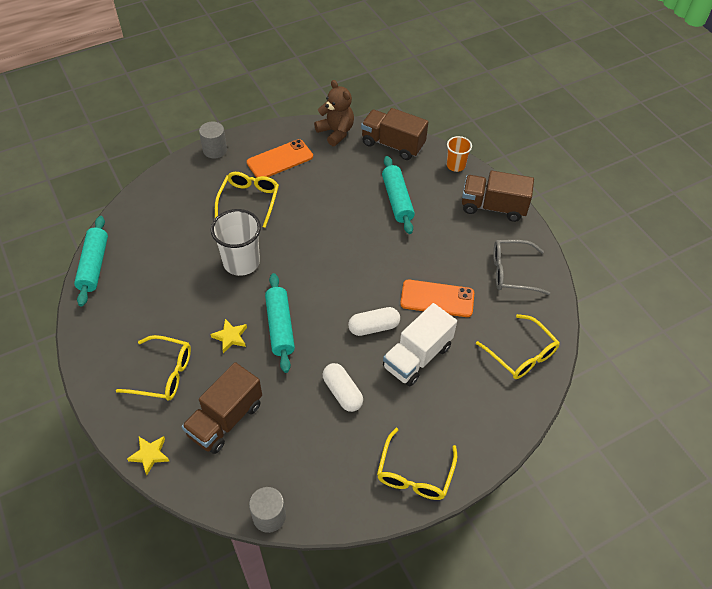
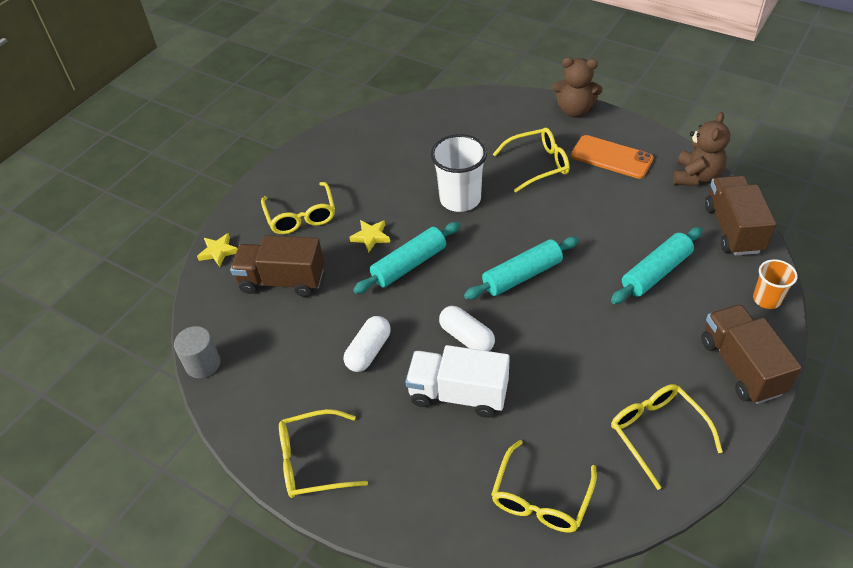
camera: 65 degrees right, 5 degrees down
(94, 265) = (377, 116): turquoise rolling pin -> turquoise rolling pin (522, 275)
(215, 150) = (574, 110): grey cylinder -> brown teddy bear
(437, 298) = (551, 375): orange phone -> none
(511, 272) = (656, 432): grey glasses -> yellow glasses

